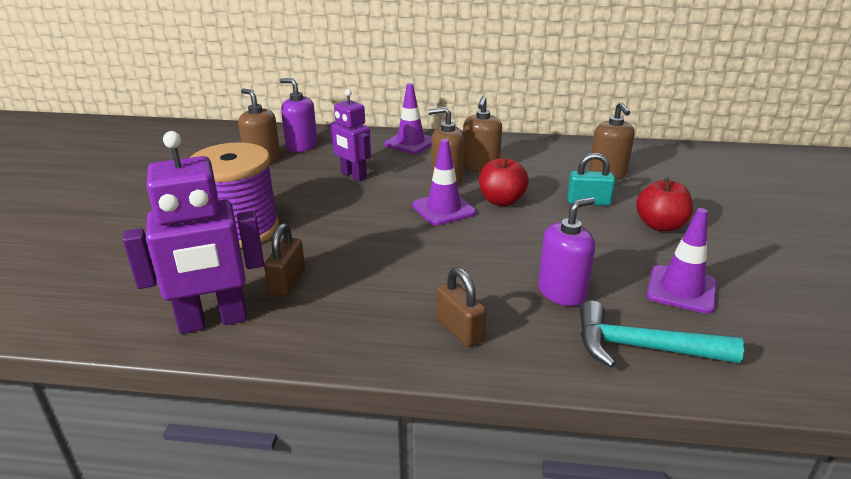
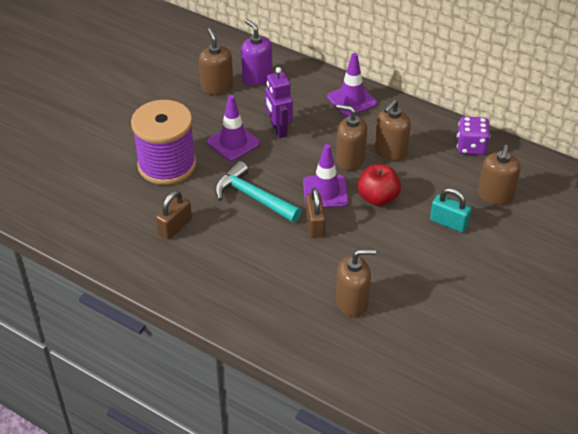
camera: 25 degrees right, 15 degrees up
(213, 321) = (116, 244): purple robot -> none
(459, 330) = (261, 307): brown padlock -> brown padlock (315, 224)
(550, 149) = (471, 147): none -> purple dice
(562, 292) = (352, 302): purple soap dispenser -> brown soap dispenser
(641, 348) = (367, 364): turquoise hammer -> turquoise hammer (253, 197)
(660, 226) = (484, 268): red apple -> none
(681, 289) = (440, 331): purple traffic cone -> purple traffic cone (233, 143)

